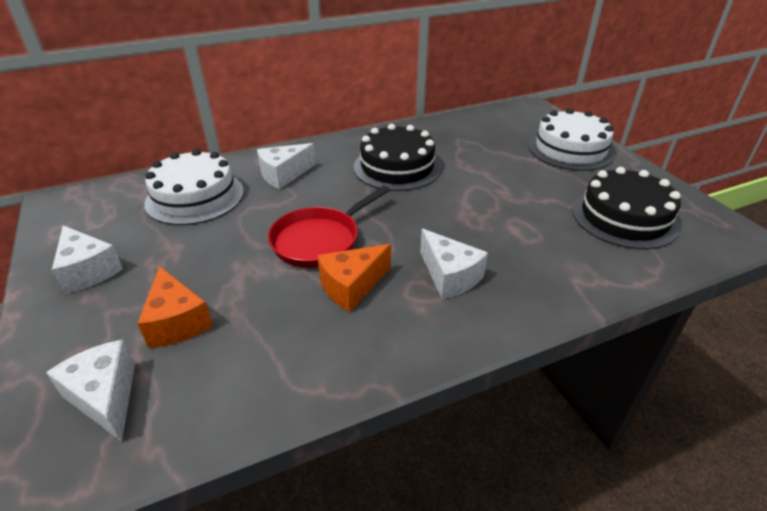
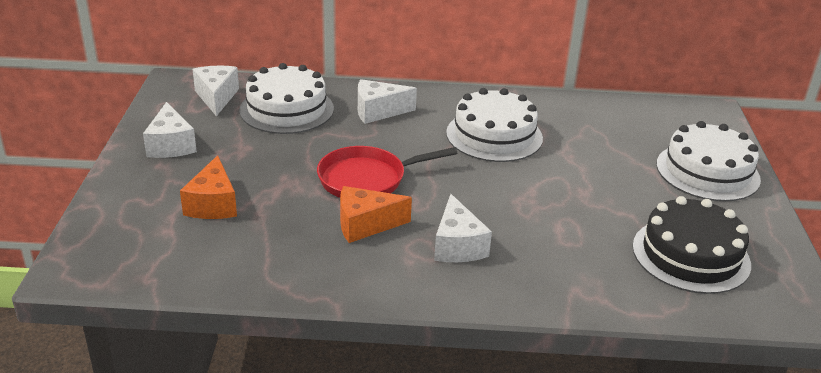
camera: 25 degrees right, 5 degrees down
(105, 397) = (138, 236): white cheese -> white cheese (216, 97)
(397, 167) = (494, 135): black cake -> white cake

